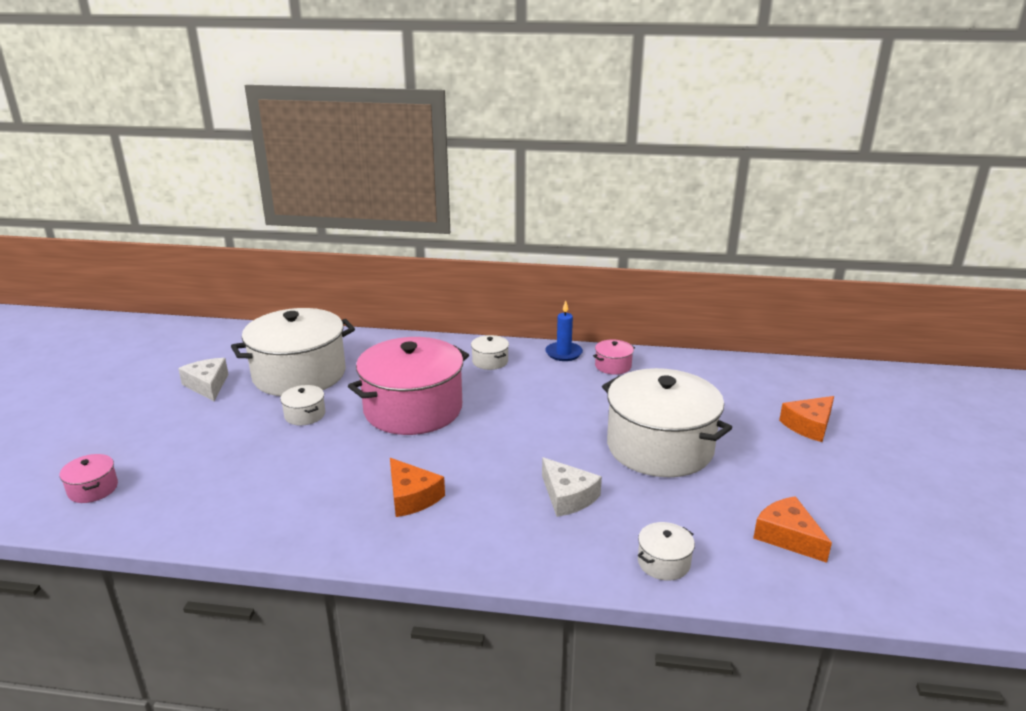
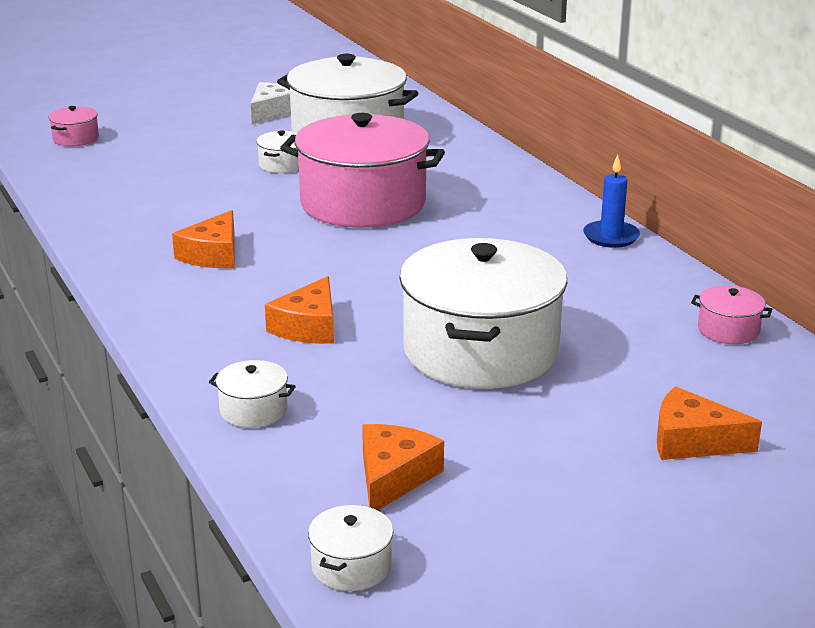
camera: 55 degrees right, 0 degrees up
(490, 361) = (521, 206): white pot -> white pot (351, 566)
(567, 496) = (308, 327): white cheese -> orange cheese
(613, 366) = (630, 273): pink pot -> pink pot (728, 330)

